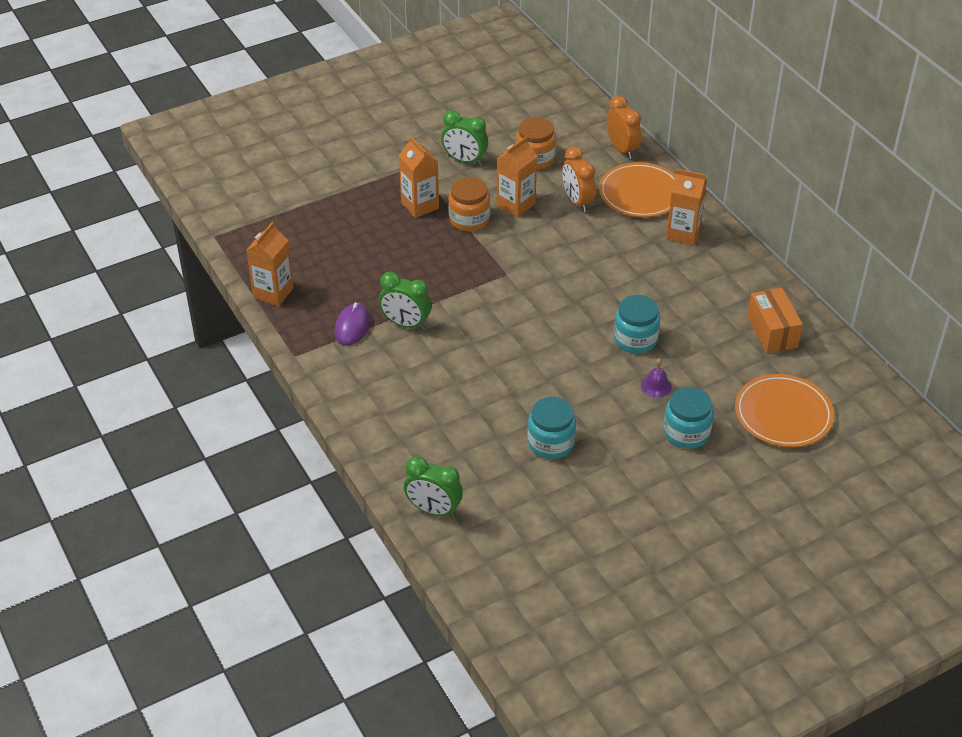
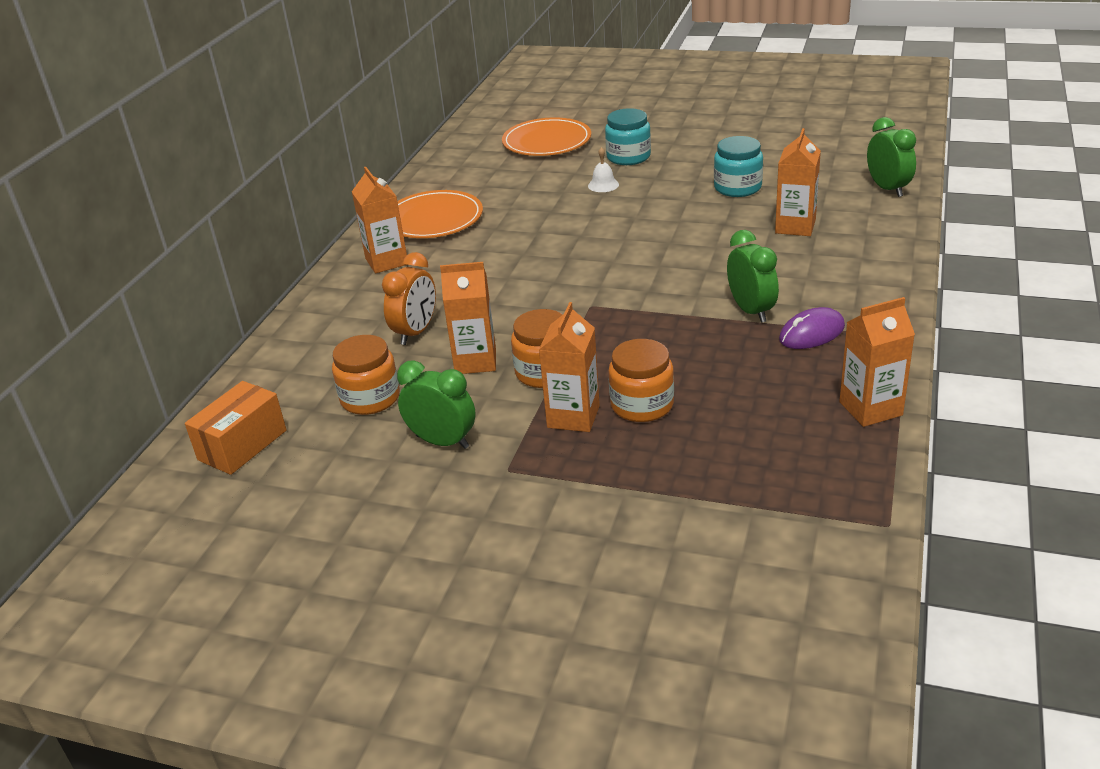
camera: 130 degrees left, 10 degrees down
(393, 230) = (642, 405): none -> orange jar
(459, 420) = (795, 226): none -> orange carton
(464, 160) = (442, 441): green clock -> green clock turned 45 degrees counterclockwise
(622, 149) = (279, 358): orange clock -> none
(635, 339) = (566, 214): turquoise jar -> none
(640, 193) = (350, 309): orange plate -> orange plate (433, 219)
(656, 386) = (603, 185): purple bell -> white bell
(772, 332) = (462, 178): orange box -> orange box (242, 445)

